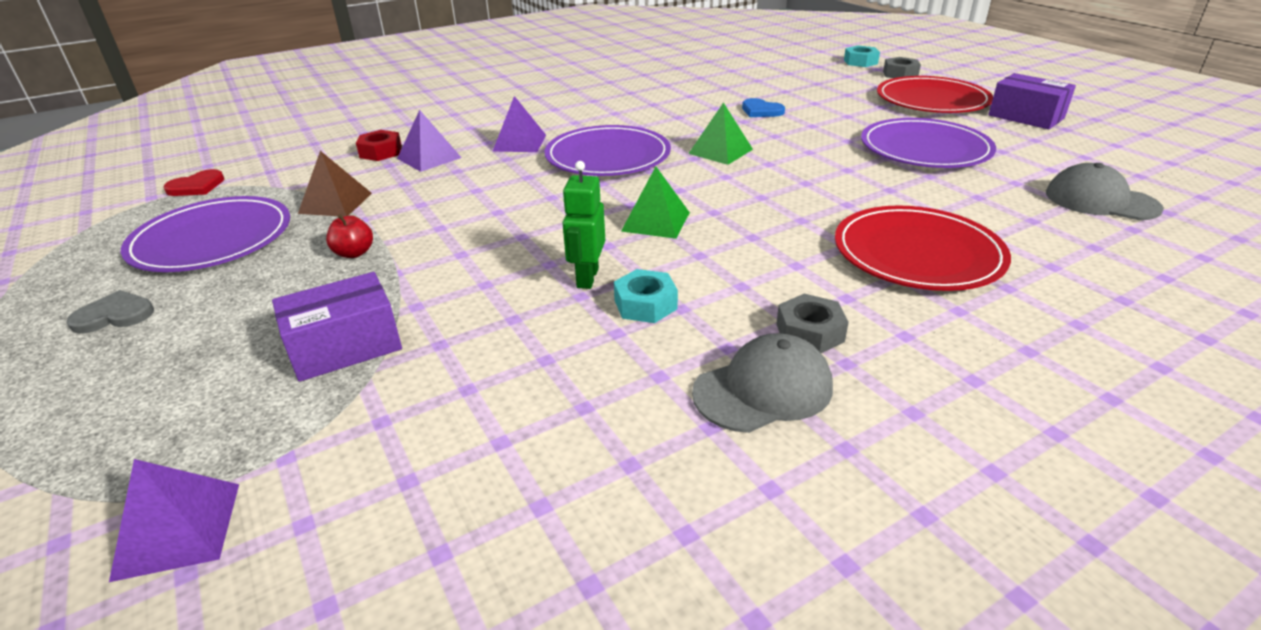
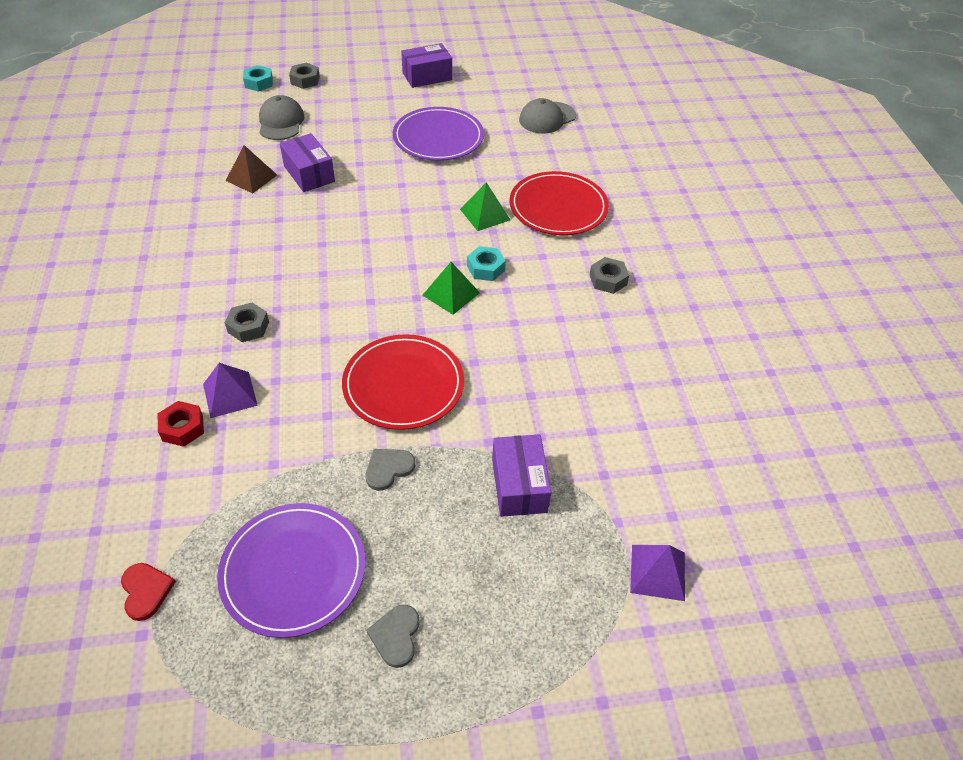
camera: 70 degrees left, 15 degrees up
(335, 203) = (280, 474): brown pyramid -> brown pyramid (251, 177)
(354, 253) = (388, 469): red apple -> grey heart
(519, 143) = (248, 327): purple pyramid -> grey nut
(587, 278) = (503, 348): green robot -> none
(608, 156) = (324, 283): purple plate -> none
(645, 304) = (548, 332): turquoise nut -> turquoise nut (486, 268)
(720, 151) = (366, 223): green pyramid -> green pyramid (485, 214)
(761, 111) = (309, 174): blue heart -> purple box
(763, 389) = (644, 315): grey cap -> grey cap (281, 122)
(932, 100) = (366, 93): red plate -> red plate (403, 385)

